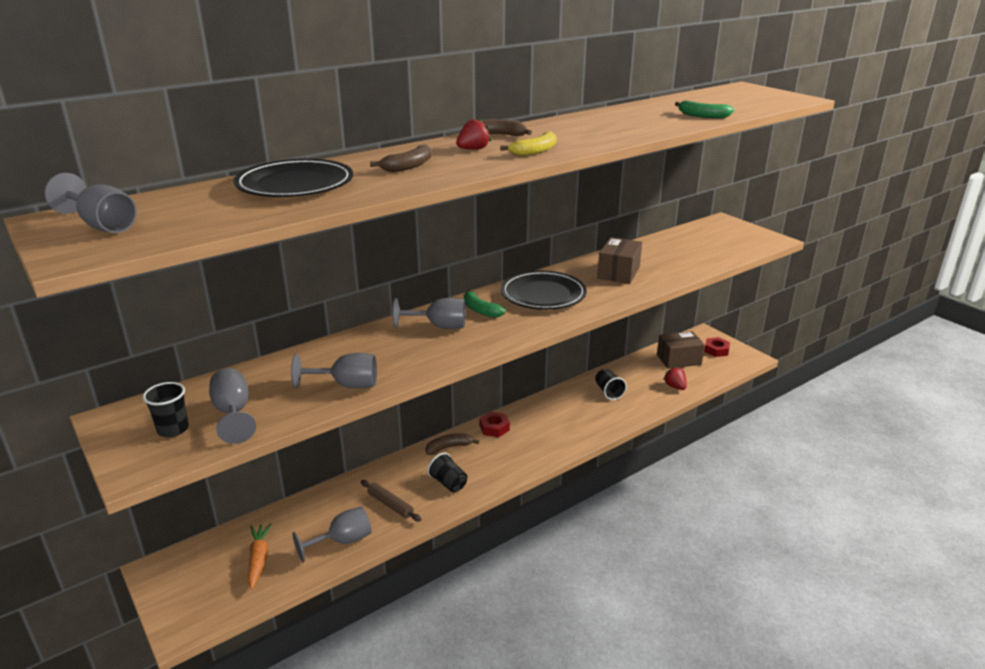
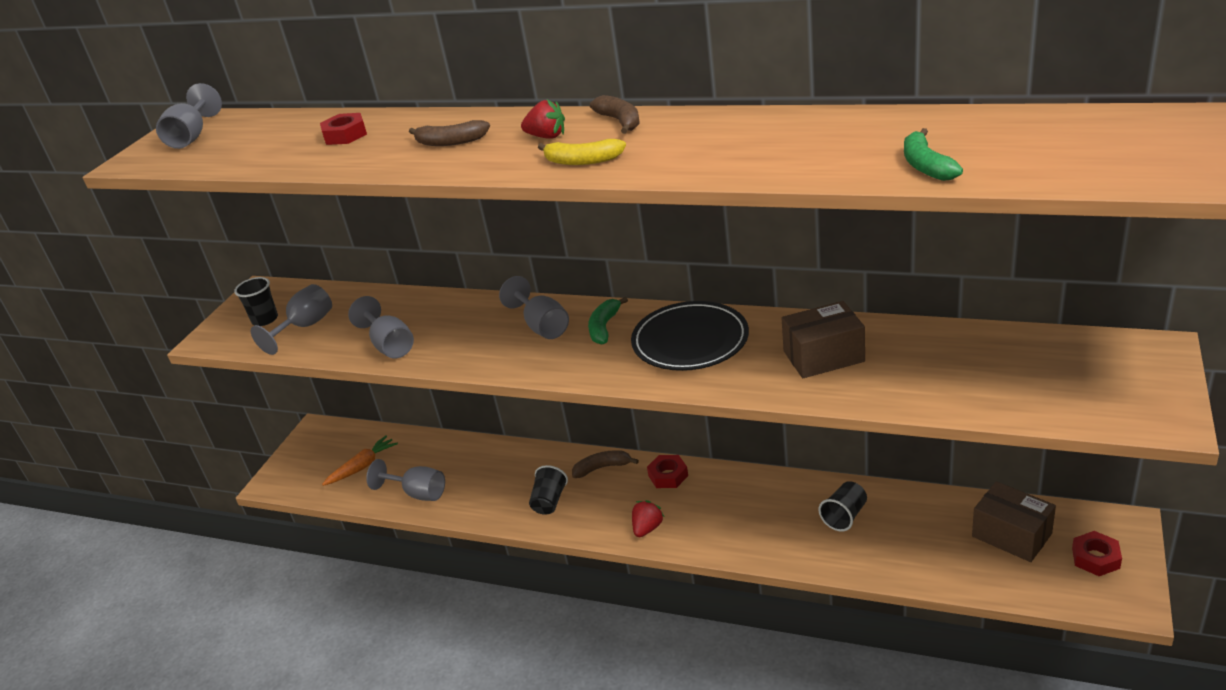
camera: 60 degrees right, 5 degrees up
(295, 184) = (345, 135): black plate -> red nut
(390, 505) = (486, 487): brown rolling pin -> none
(449, 447) = (602, 468): brown banana -> brown banana turned 45 degrees counterclockwise
(675, 386) = (936, 565): red strawberry -> red strawberry (647, 528)

